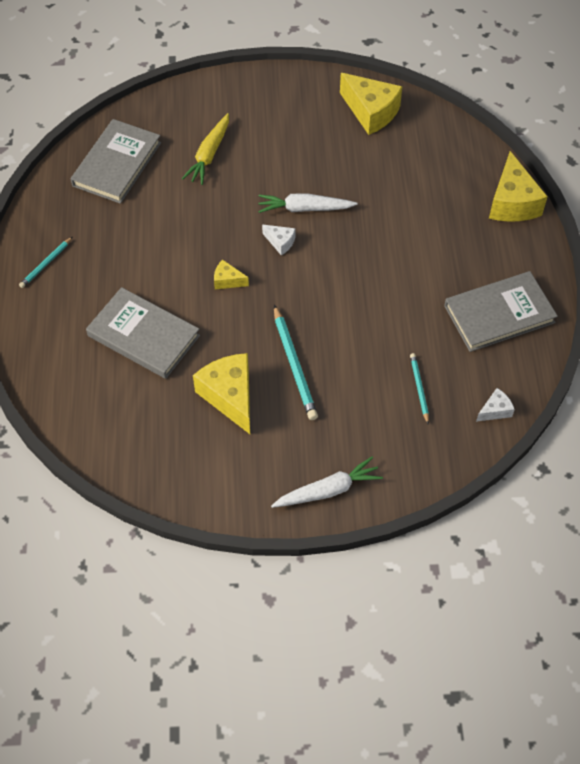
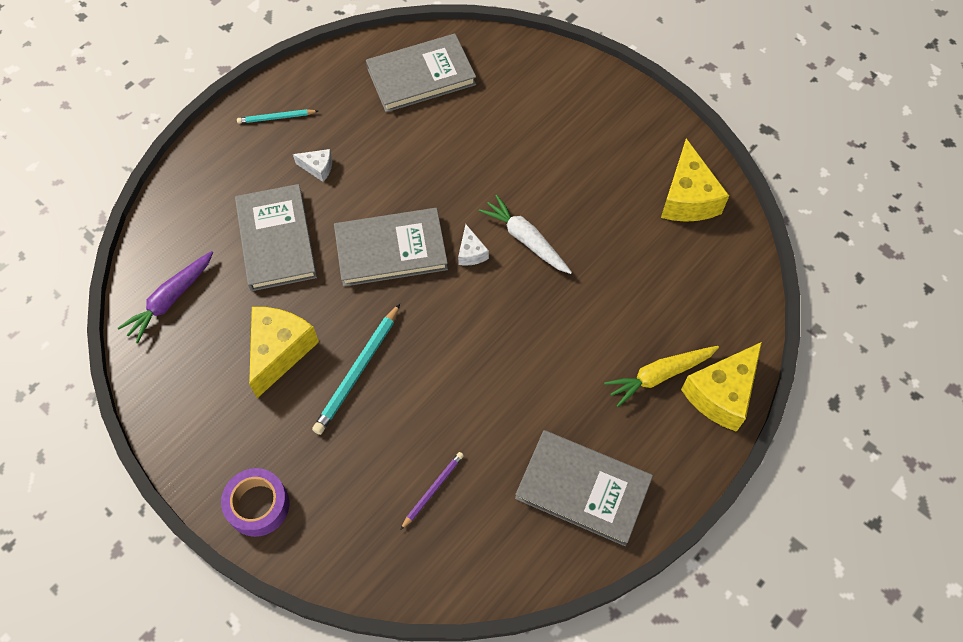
camera: 45 degrees right, 5 degrees up
(116, 429) = (171, 299): none -> purple carrot
(209, 154) = (503, 126): yellow carrot -> yellow carrot (660, 375)
(227, 281) = (391, 250): yellow cheese -> grey book
(327, 490) = (258, 505): white carrot -> purple tape
(419, 388) = (433, 490): turquoise pencil -> purple pencil
(495, 410) = (473, 574): white cheese -> white cheese (318, 168)

